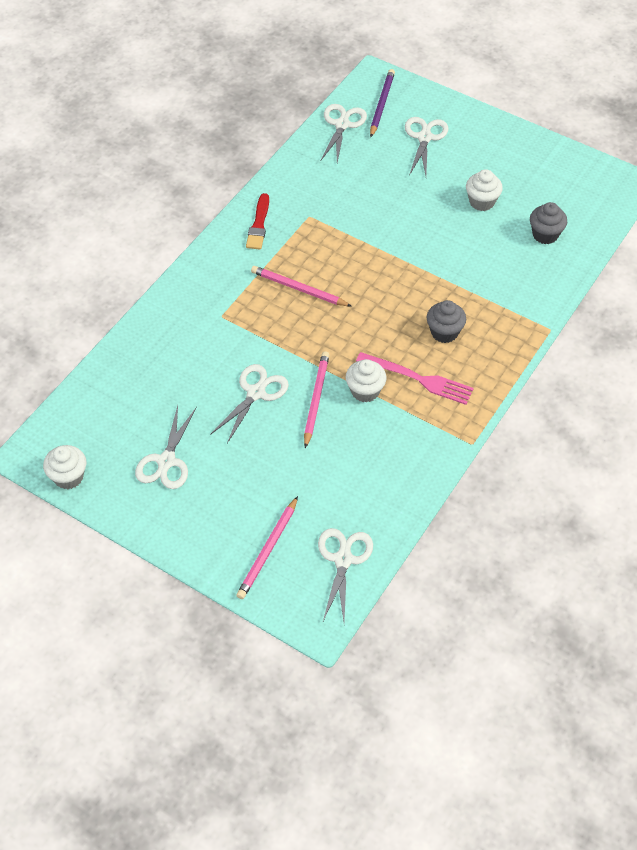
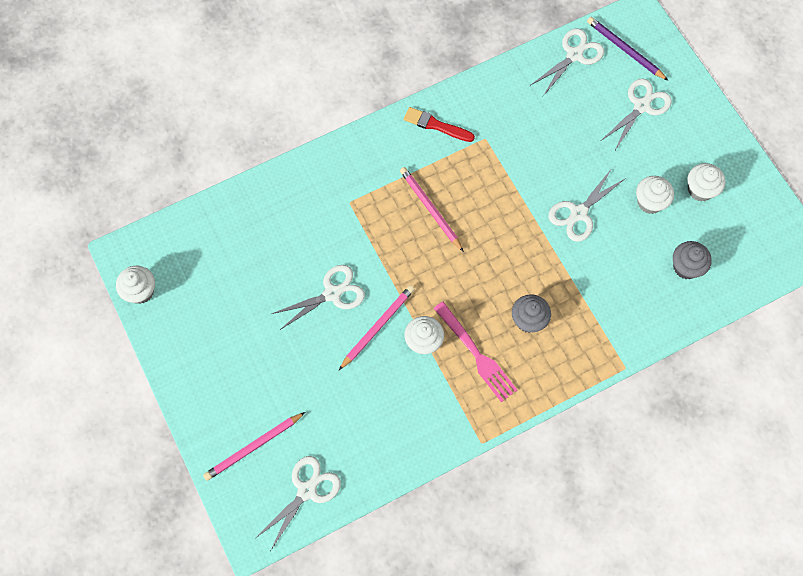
camera: 30 degrees right, 15 degrees up
(166, 461) = (223, 319): white scissors -> white scissors (578, 213)
(259, 225) = (436, 125): red brush -> red brush turned 75 degrees clockwise
(381, 104) = (624, 50): purple pencil -> purple pencil turned 90 degrees counterclockwise
(515, 176) = (700, 190): none -> white cupcake

